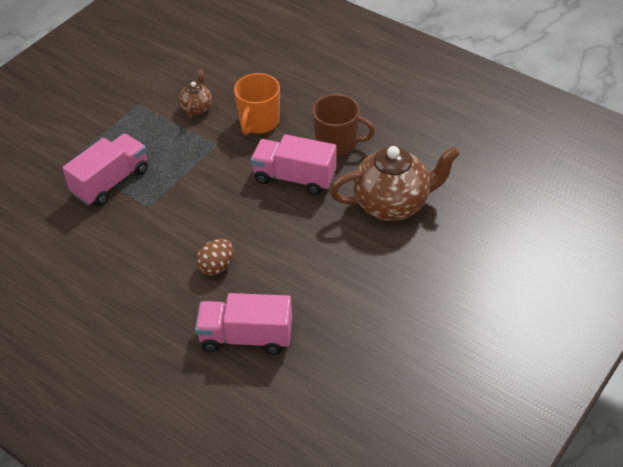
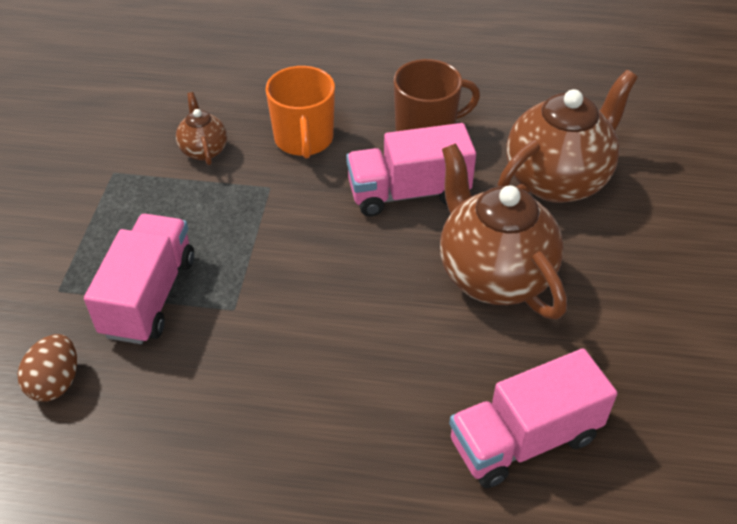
camera: 30 degrees left, 0 degrees up
(216, 267) = (401, 355): brown egg -> brown egg (56, 382)
(304, 245) = (493, 275): none -> brown teapot

